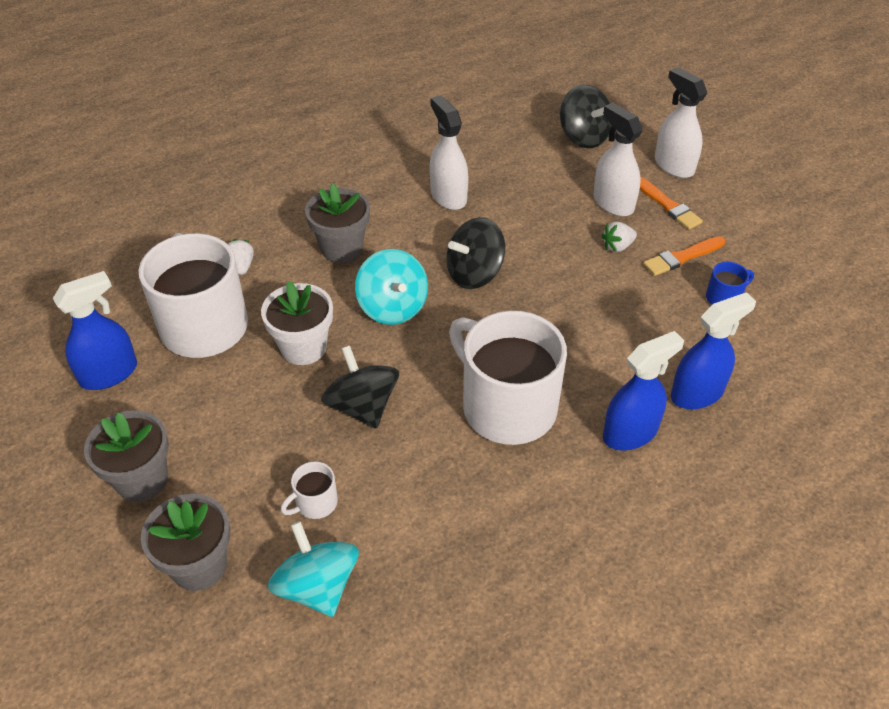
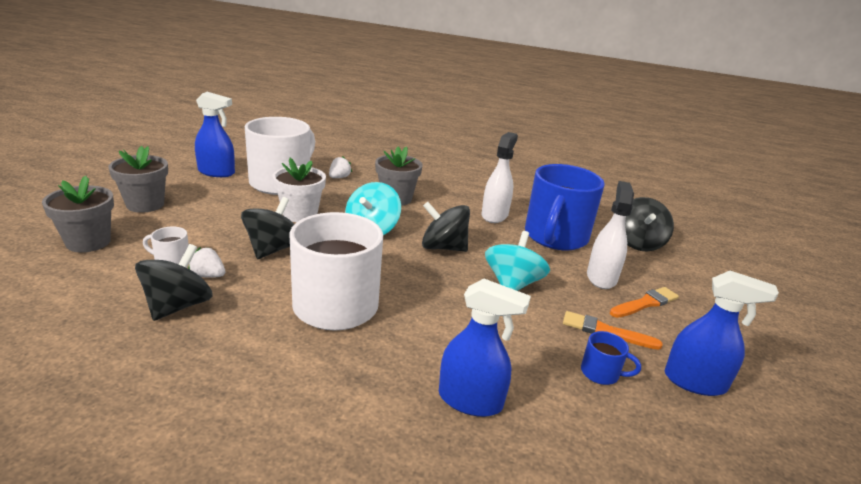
camera: 45 degrees right, 20 degrees down
(317, 586) = (96, 288): turquoise spinning top -> turquoise spinning top (512, 284)
(412, 528) = (178, 306): none -> black spinning top
(526, 183) = (555, 237): none -> blue mug
(617, 246) = (563, 295): white strawberry -> white strawberry (208, 275)
(630, 433) = (379, 377): blue spray bottle -> blue spray bottle (695, 382)
(667, 205) = (645, 303): orange brush -> orange brush turned 135 degrees counterclockwise
(673, 165) = (689, 291): white spray bottle -> none

